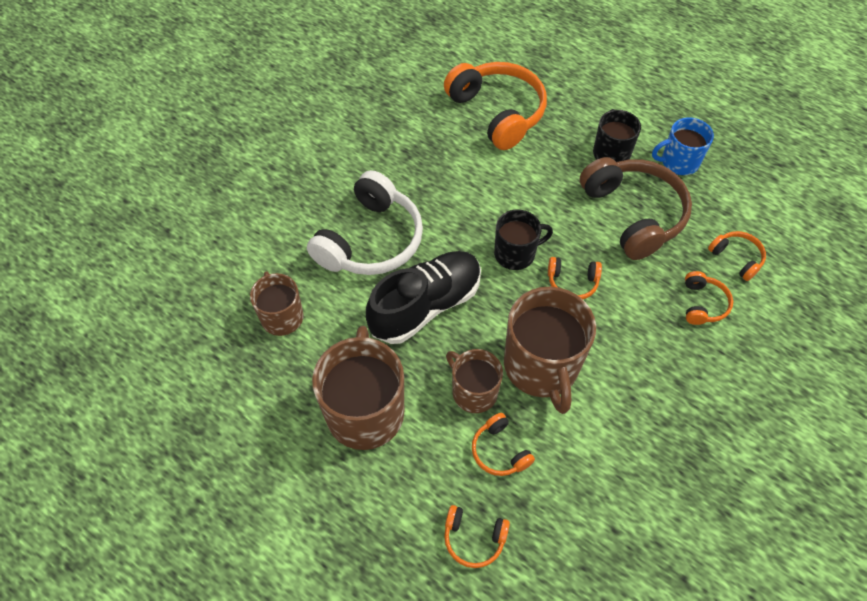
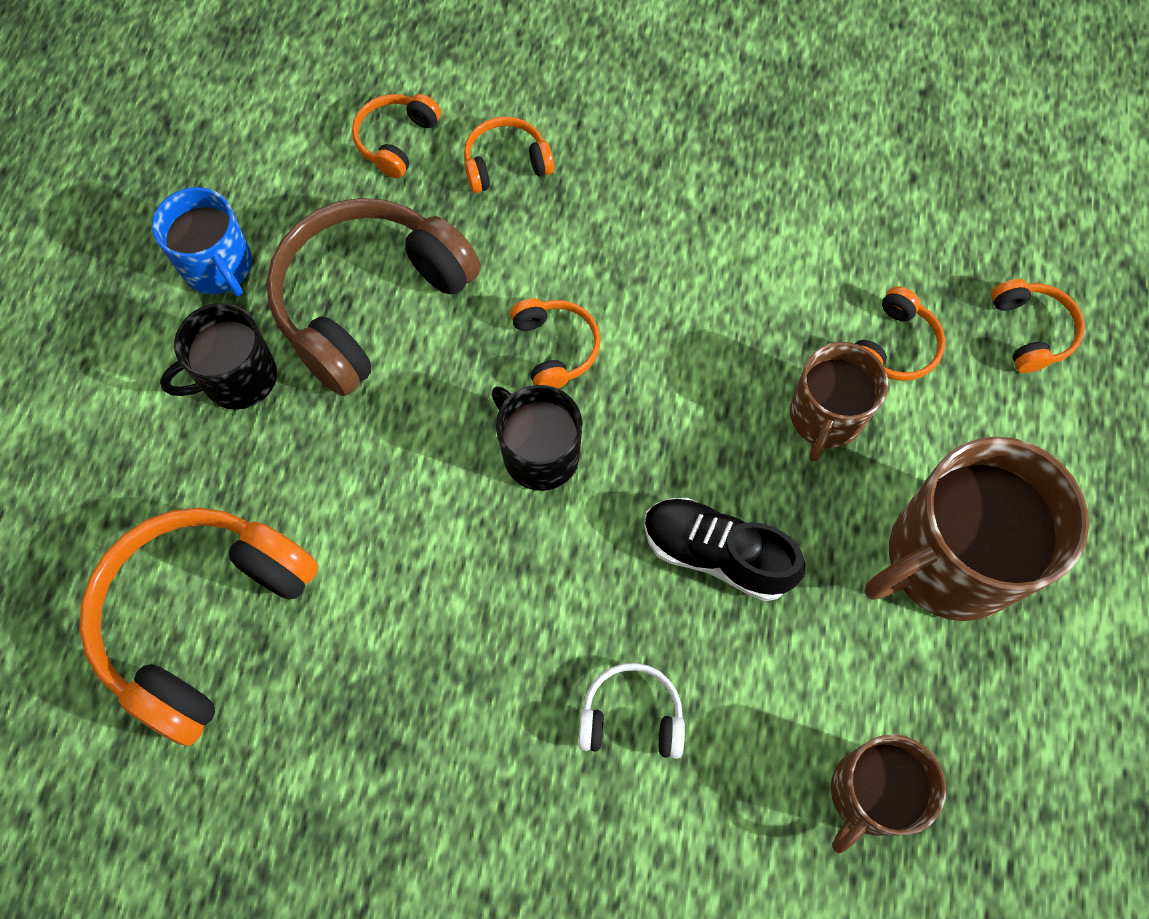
camera: 115 degrees left, 10 degrees up
(371, 240) = (631, 716): white headphones -> white headphones, size x0.47
(426, 306) = (716, 554): black shoe -> black shoe, size x0.66
(541, 366) = (730, 340): brown mug -> none

